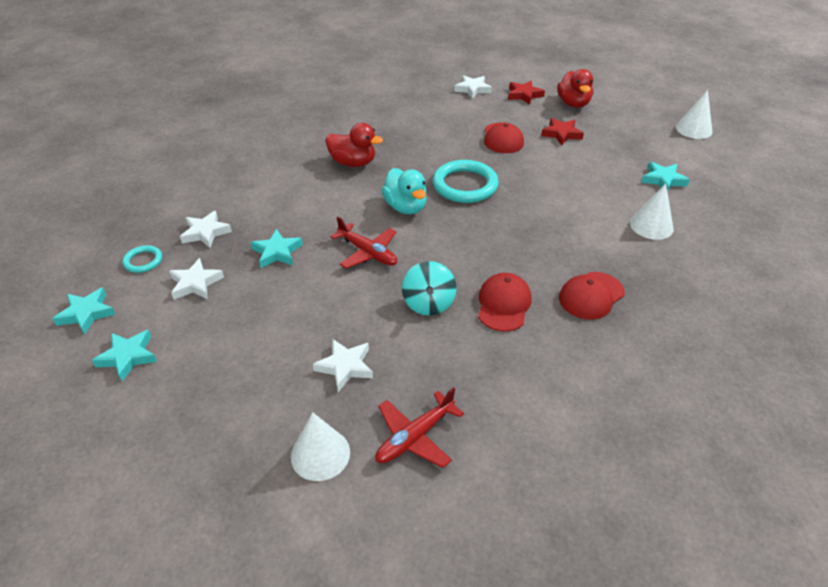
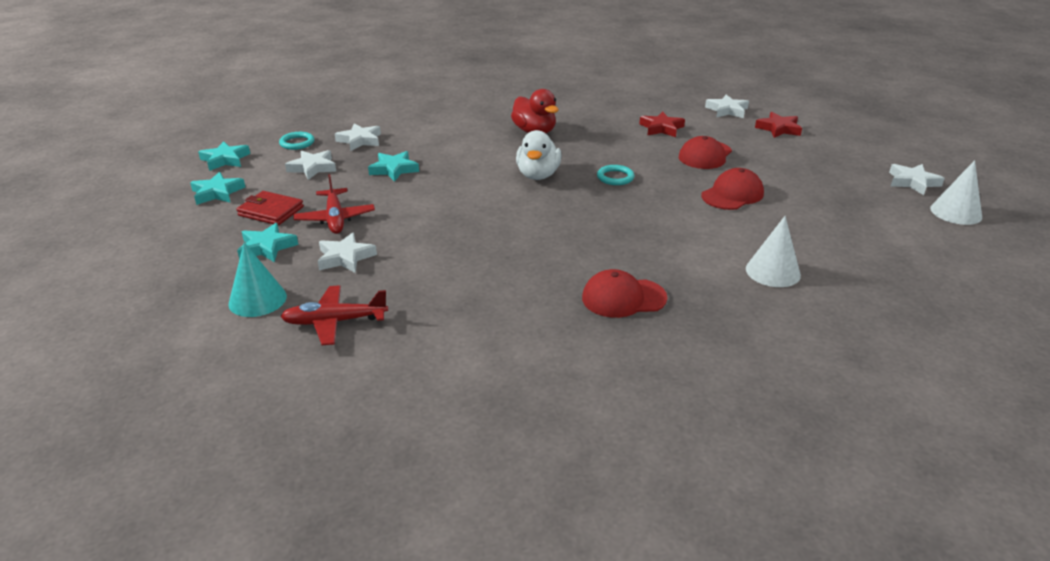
camera: 35 degrees right, 10 degrees down
(213, 351) = (271, 211): none -> red wallet
(320, 454) = (257, 300): white cone -> turquoise cone
(368, 253) = (463, 194): red plane -> red plane (335, 218)
(406, 207) = (538, 175): turquoise duck -> white duck
(428, 303) = (465, 245): turquoise spinning top -> none
(465, 185) = (615, 177): turquoise ring -> turquoise ring, size x0.51
(503, 304) = (529, 271): red cap -> red cap (732, 194)
(561, 134) = (776, 170): red star -> red star (661, 128)
(573, 104) = (827, 150): red duck -> none
(647, 113) = (912, 182): none -> white star
(663, 180) = (845, 241): turquoise star -> turquoise star (267, 247)

